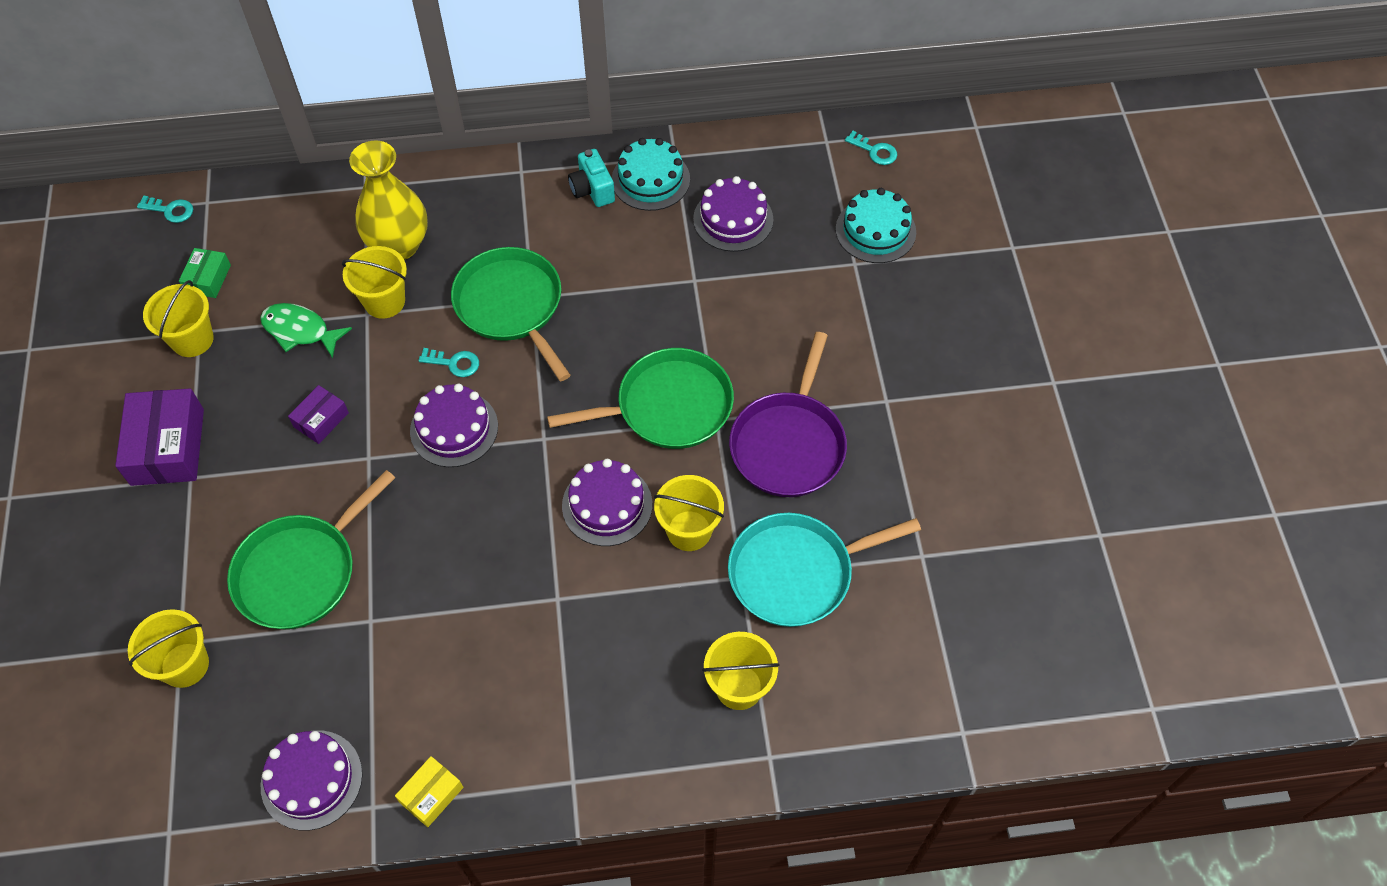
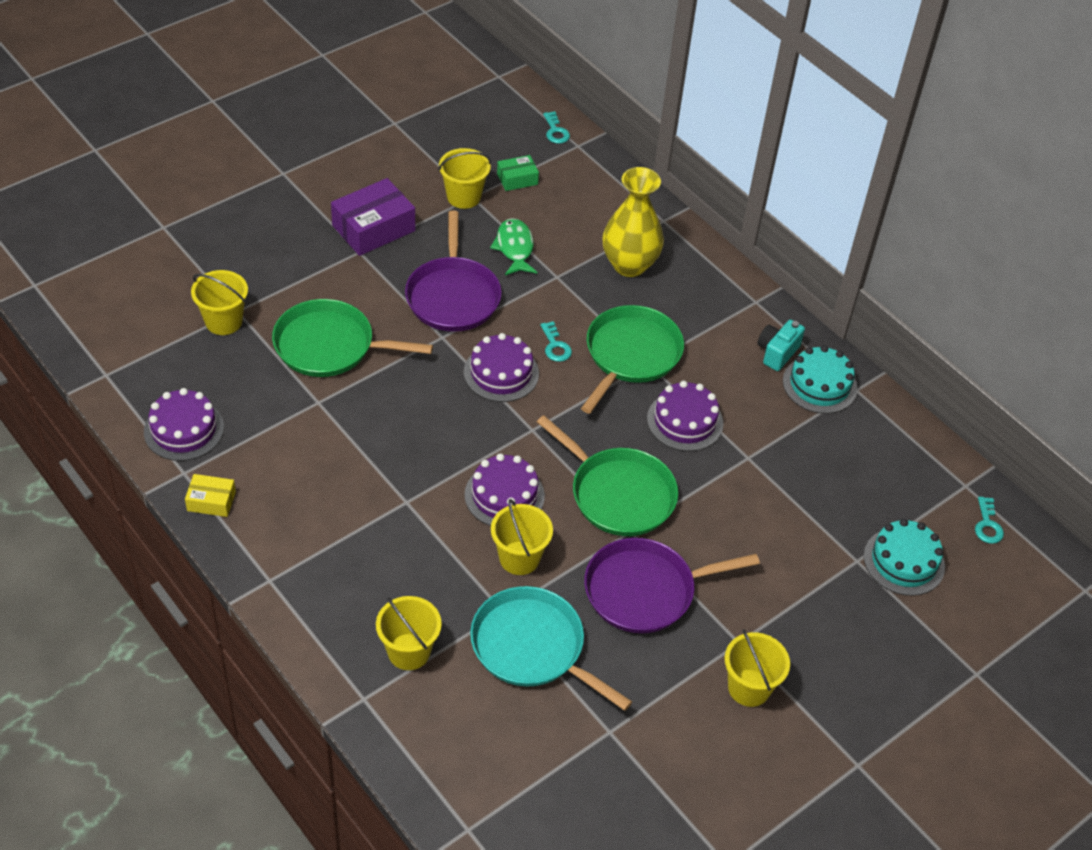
camera: 55 degrees right, 10 degrees down
(321, 419) = (453, 296): purple box -> purple pan
(384, 301) = (575, 281): yellow bucket -> yellow bucket (749, 688)
(733, 219) = (828, 456): purple cake -> purple cake (685, 421)

